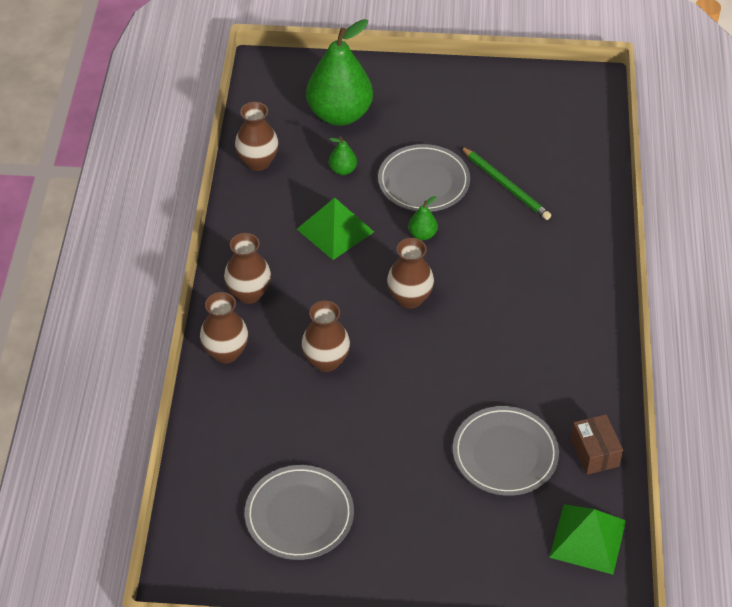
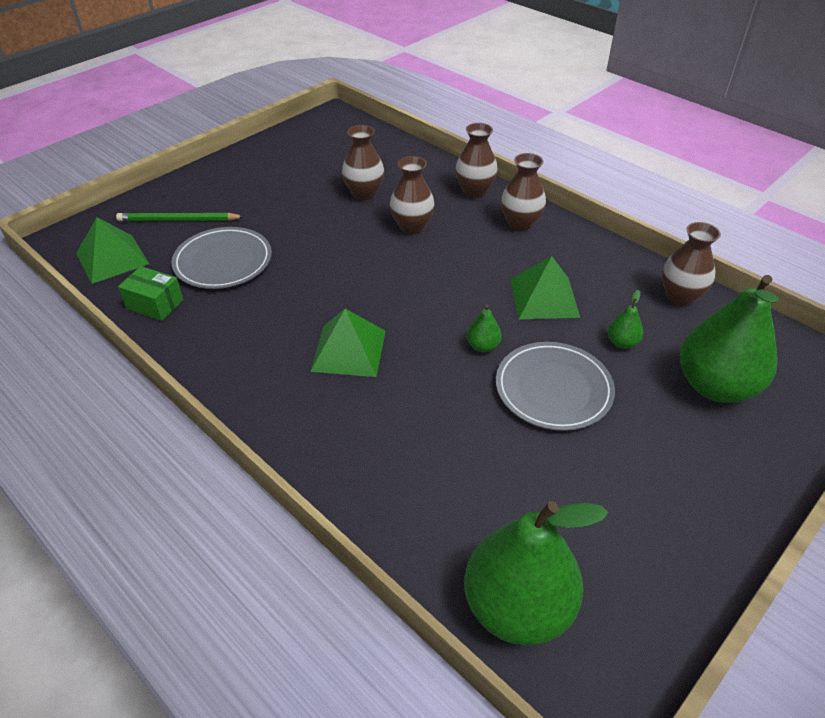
camera: 130 degrees right, 5 degrees down
(299, 515) = (312, 163): grey plate -> none
(409, 298) = (419, 297): brown vase -> brown vase (364, 193)
(505, 300) = (348, 350): none -> green pyramid
(506, 185) = (487, 450): green pencil -> green pencil (178, 220)
(583, 126) = (517, 607): none -> green pear
(594, 452) = (155, 304): brown box -> green box

